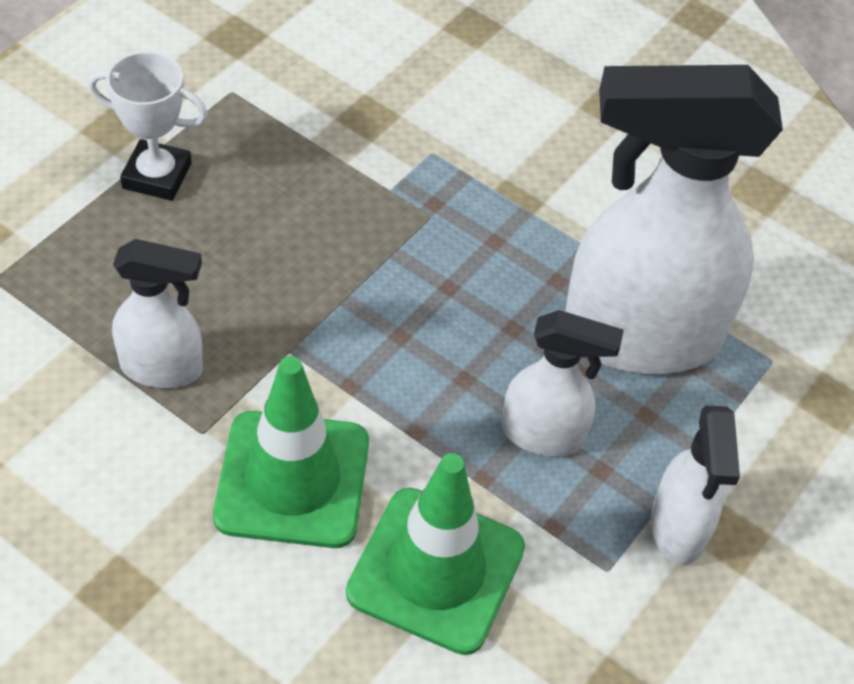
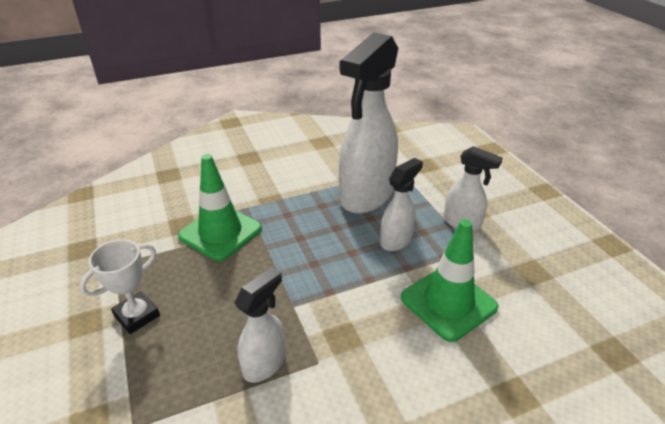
camera: 55 degrees left, 15 degrees down
(292, 479) = (370, 335): green traffic cone -> green traffic cone (220, 232)

